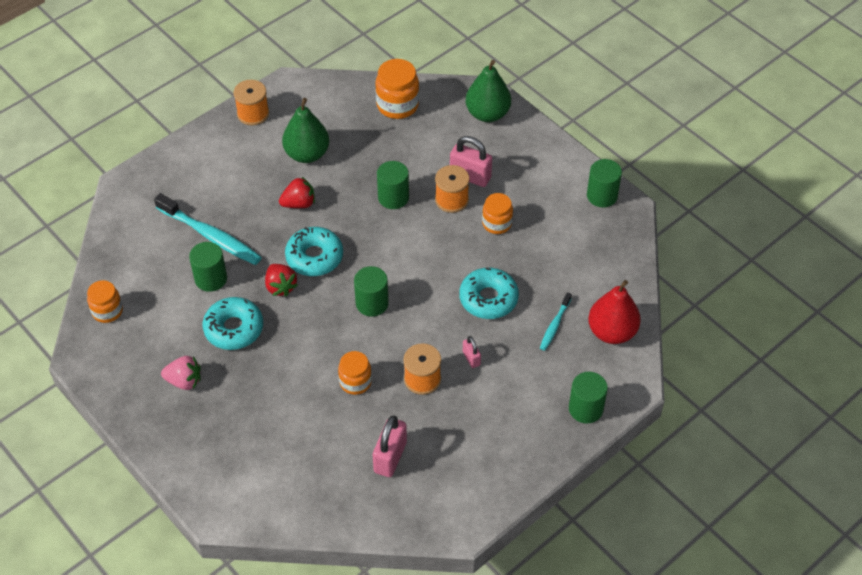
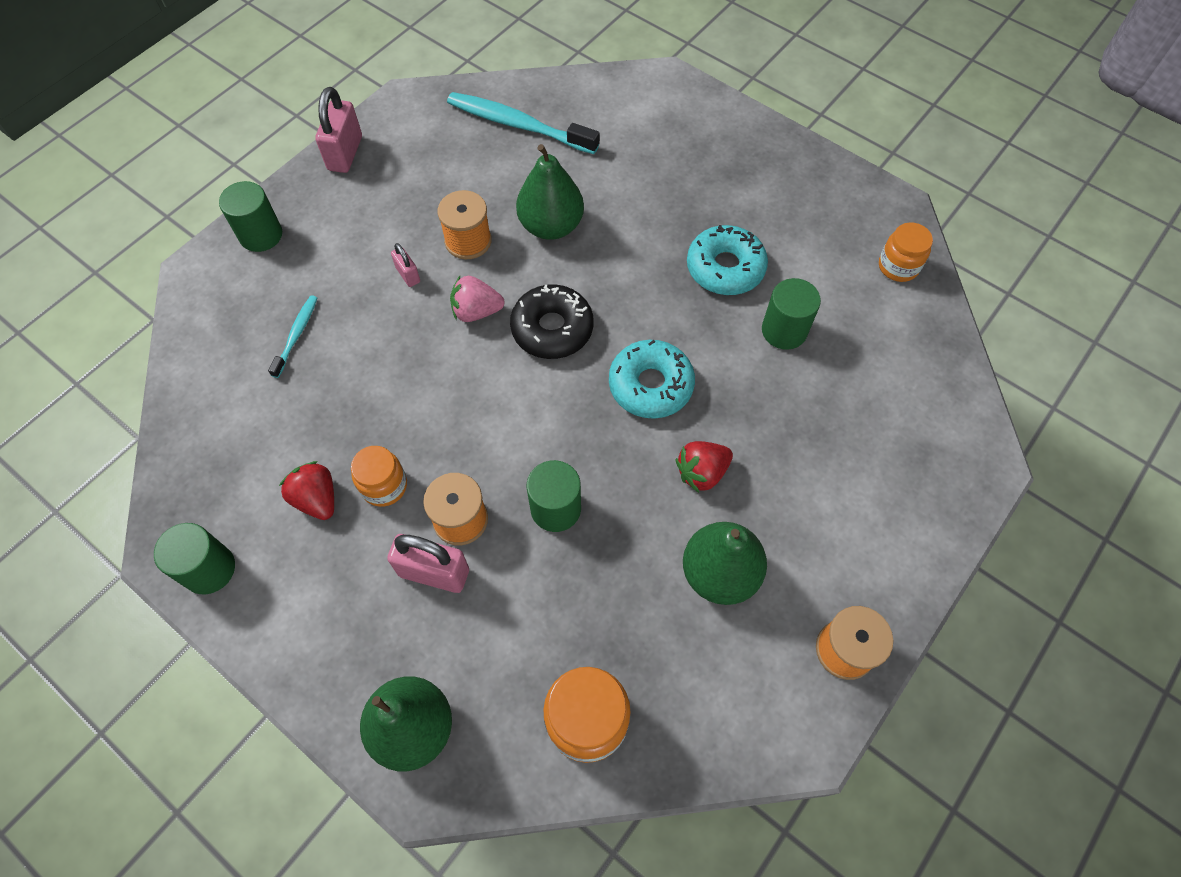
camera: 170 degrees right, 10 degrees up
(184, 381) = (759, 198): pink strawberry -> pink strawberry (476, 311)
(211, 236) = (813, 396): turquoise toothbrush -> turquoise toothbrush (518, 125)
(280, 287) = (684, 333): red strawberry -> red strawberry (317, 499)
(355, 382) = (551, 226): orange jar -> green pear
(372, 303) = (552, 329): green cylinder -> black donut
(390, 457) = (492, 152): pink padlock -> pink padlock (345, 153)
(488, 299) = (390, 359): turquoise donut -> none
(612, 332) = (217, 337): red pear -> none

